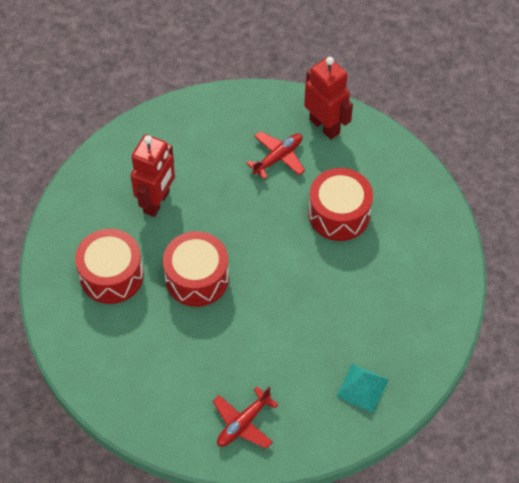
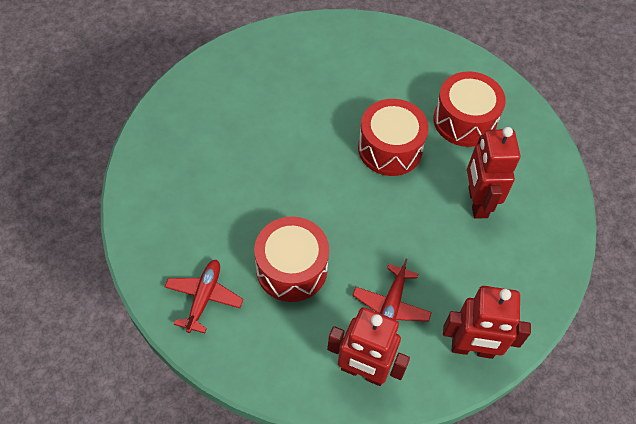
camera: 150 degrees right, 0 degrees up
(239, 108) = (472, 349): none -> red robot
(243, 423) = (279, 57): red plane -> red plane (204, 298)
(362, 388) = (192, 118): turquoise pyramid -> none

